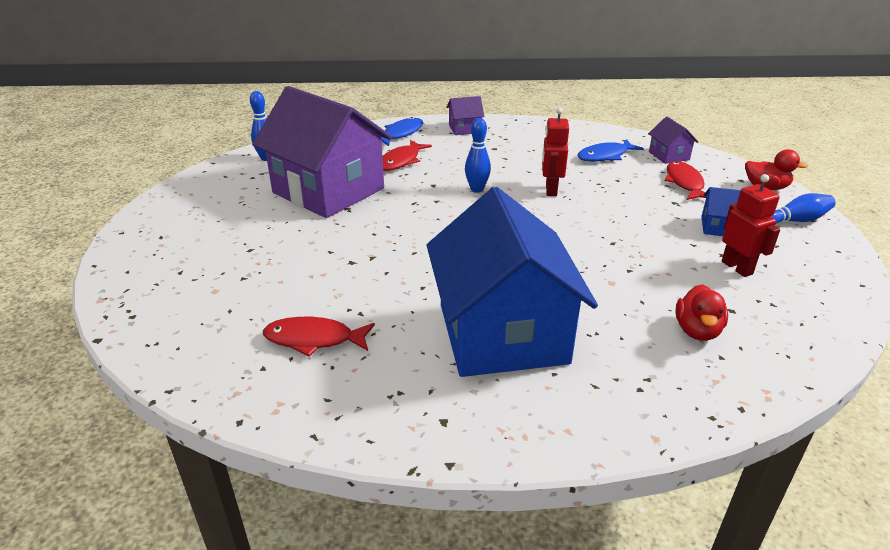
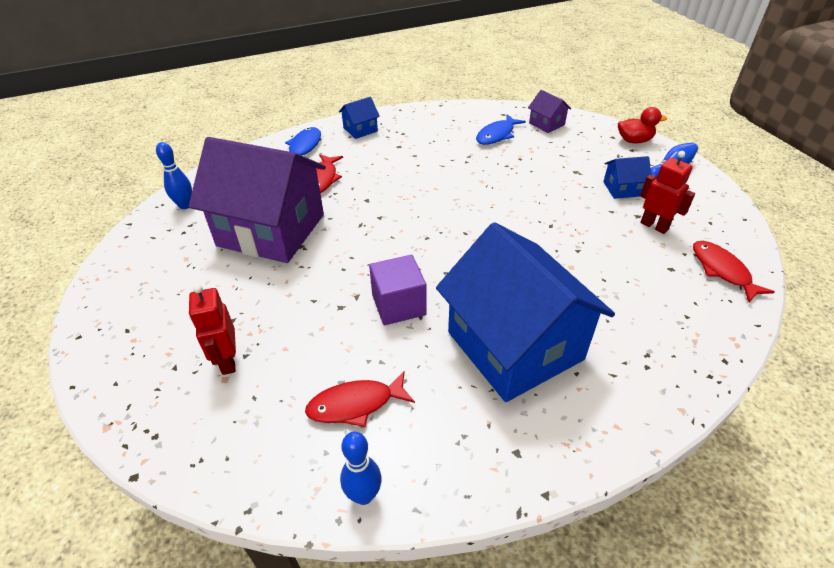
camera: 20 degrees left, 10 degrees up
(407, 273) = (398, 305): none -> purple cube
(464, 129) = (360, 129): purple house -> blue house
(477, 189) = (409, 196): blue bowling pin -> blue bowling pin (364, 495)
(550, 190) = (472, 182): red robot -> red robot (227, 361)
(684, 183) = (573, 150): red fish -> red fish (722, 270)
(697, 331) = (658, 296): red duck -> none

